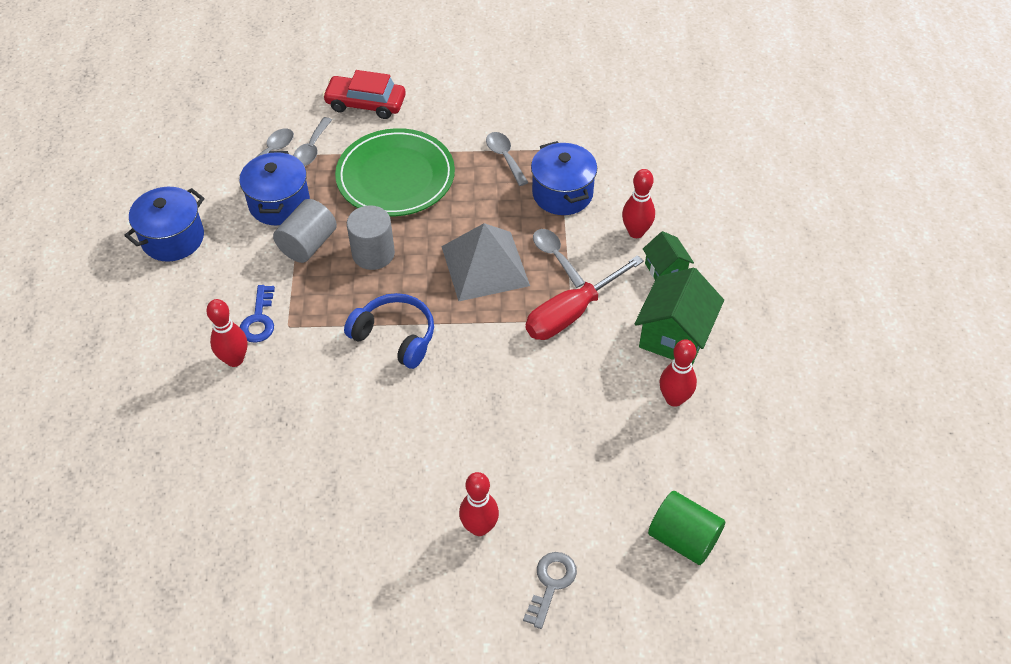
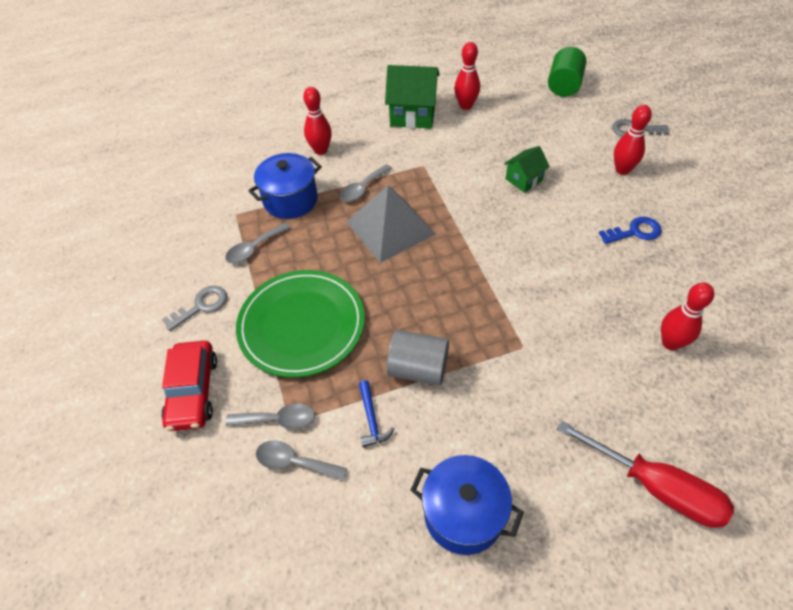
camera: 105 degrees left, 0 degrees up
(234, 359) = (582, 375): red bowling pin -> red bowling pin (670, 343)
(259, 319) = (528, 374): blue key -> blue key (635, 232)
(279, 203) = (371, 419): blue pot -> blue hammer
(373, 253) = (408, 310): grey cylinder -> none
(395, 336) = (492, 264): blue headphones -> none
(451, 115) = (201, 306): none -> grey key
(572, 313) = (416, 167): red screwdriver -> red screwdriver (655, 487)
(665, 270) = (353, 129): green house -> green house (524, 179)

